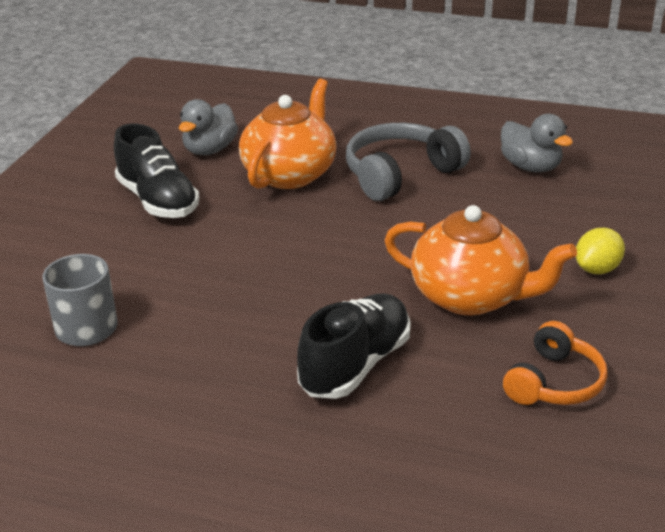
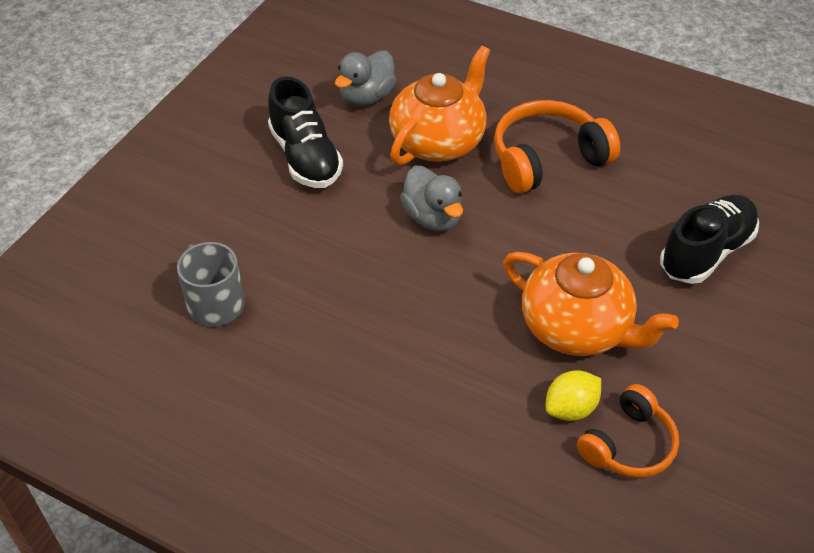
camera: 10 degrees right, 15 degrees up
(355, 365) = (450, 391): black shoe -> black shoe (706, 252)
(401, 174) = (547, 159): grey headphones -> orange headphones
(530, 167) = (681, 169): grey duck -> grey duck (433, 217)
(597, 269) = (710, 315): yellow lemon -> yellow lemon (570, 408)

